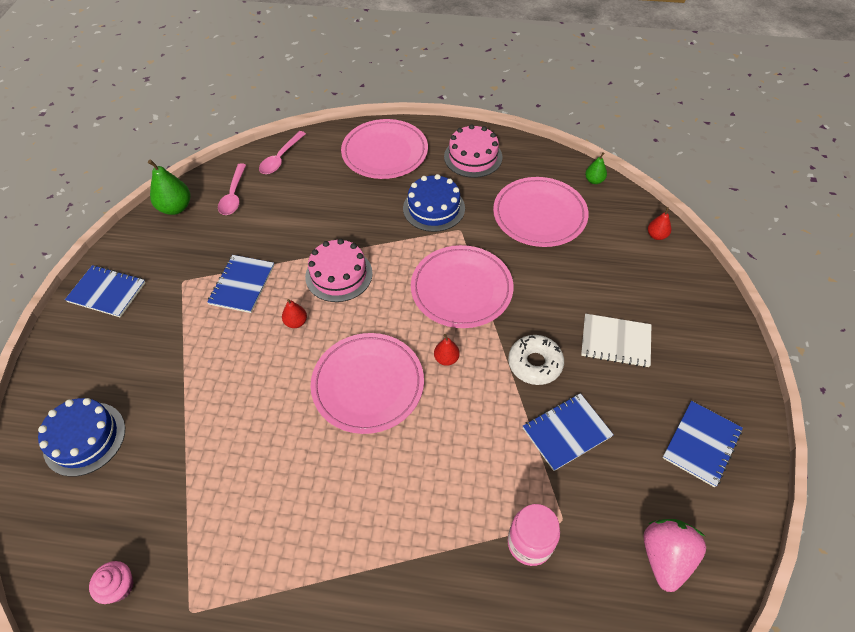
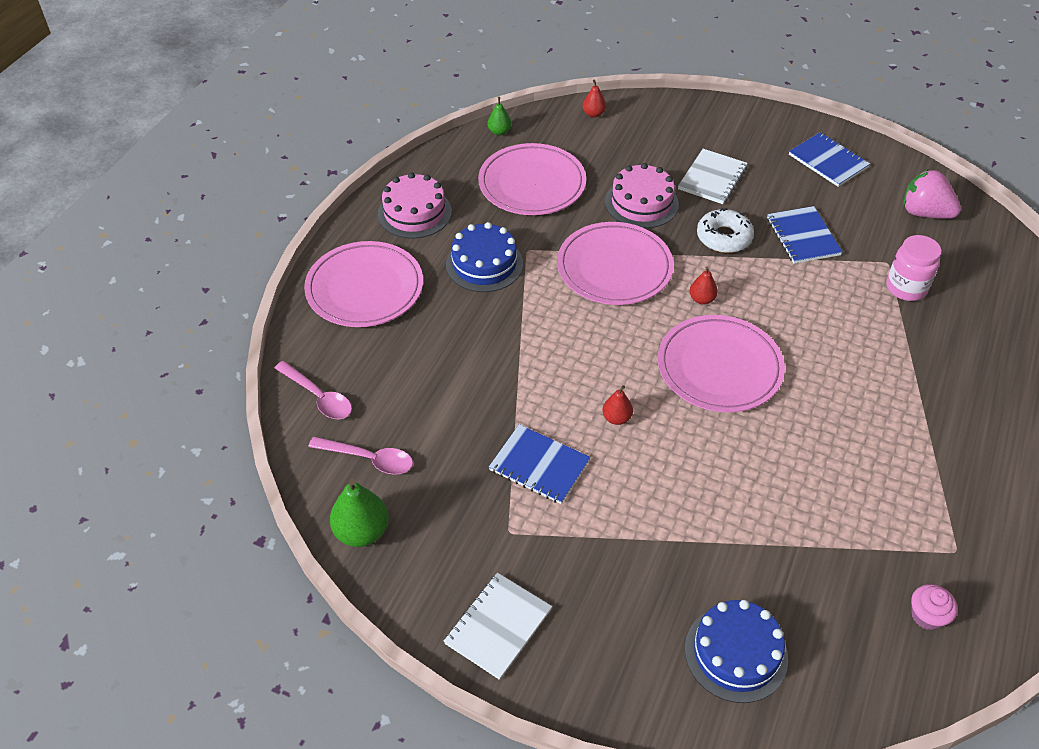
camera: 75 degrees left, 5 degrees down
(107, 292) = (498, 626): blue notebook -> white notebook
(339, 275) = (557, 367): pink cake -> pink cake (641, 203)

